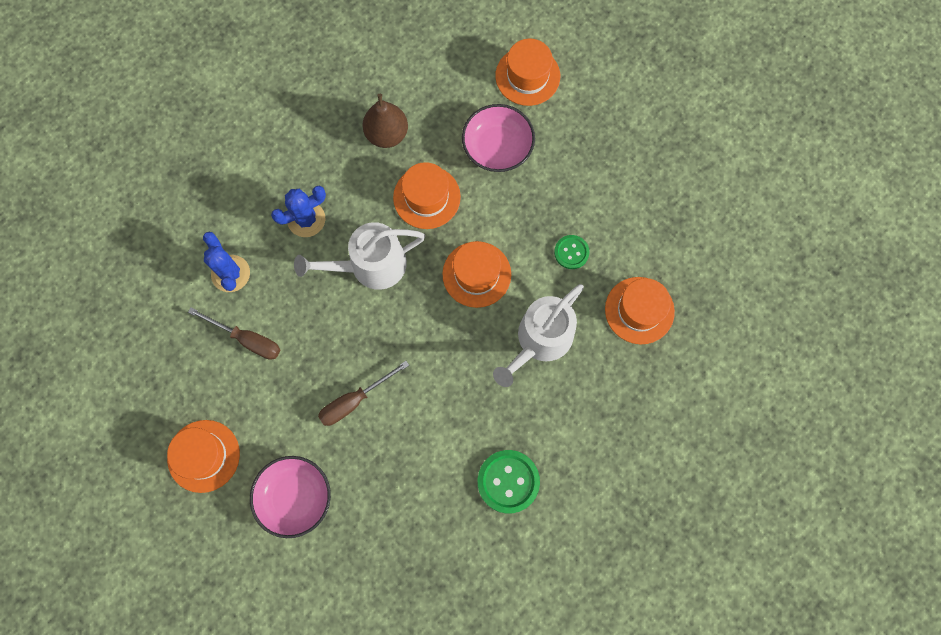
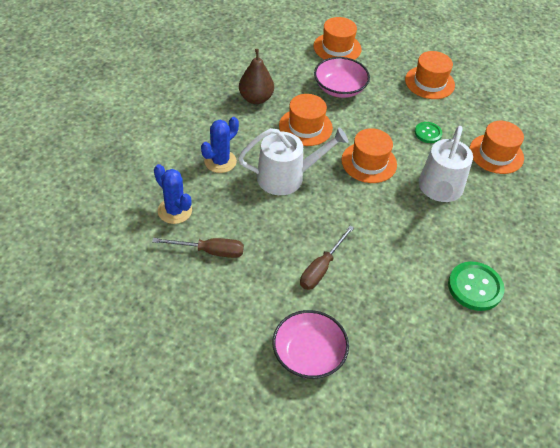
camera: 25 degrees left, 25 degrees down
(203, 456) = (211, 348): orange hat -> orange hat (429, 82)
(371, 265) = (286, 177): white watering can -> white watering can turned 150 degrees counterclockwise

